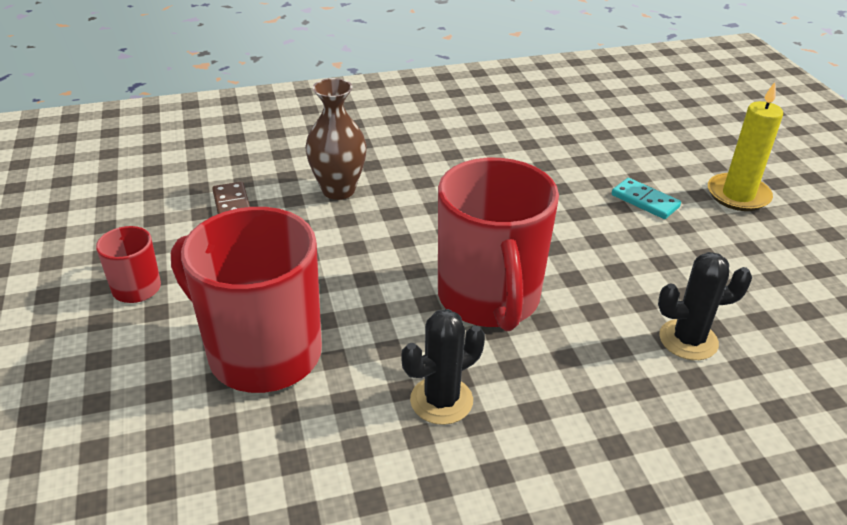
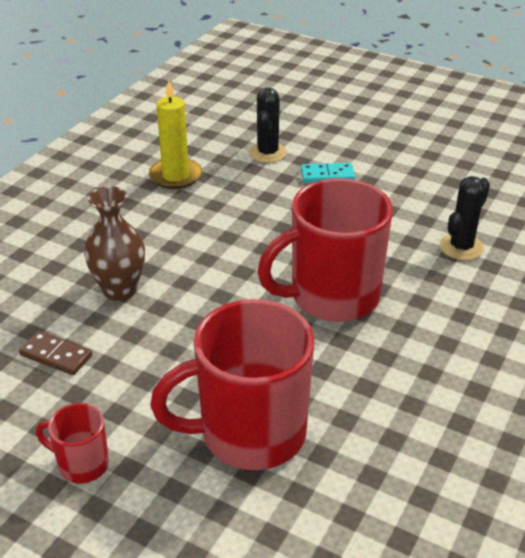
camera: 45 degrees left, 0 degrees up
(441, 400) = (395, 375): black cactus -> black cactus (267, 153)
(489, 299) = (332, 297): red mug -> red mug turned 120 degrees clockwise
(738, 195) = (370, 141): yellow candle -> yellow candle (175, 176)

